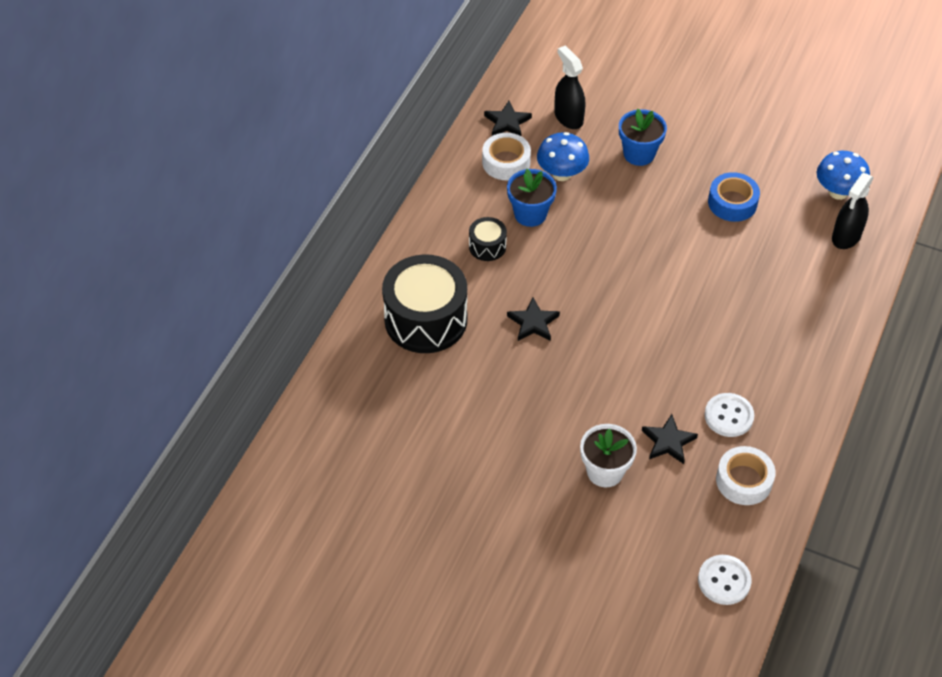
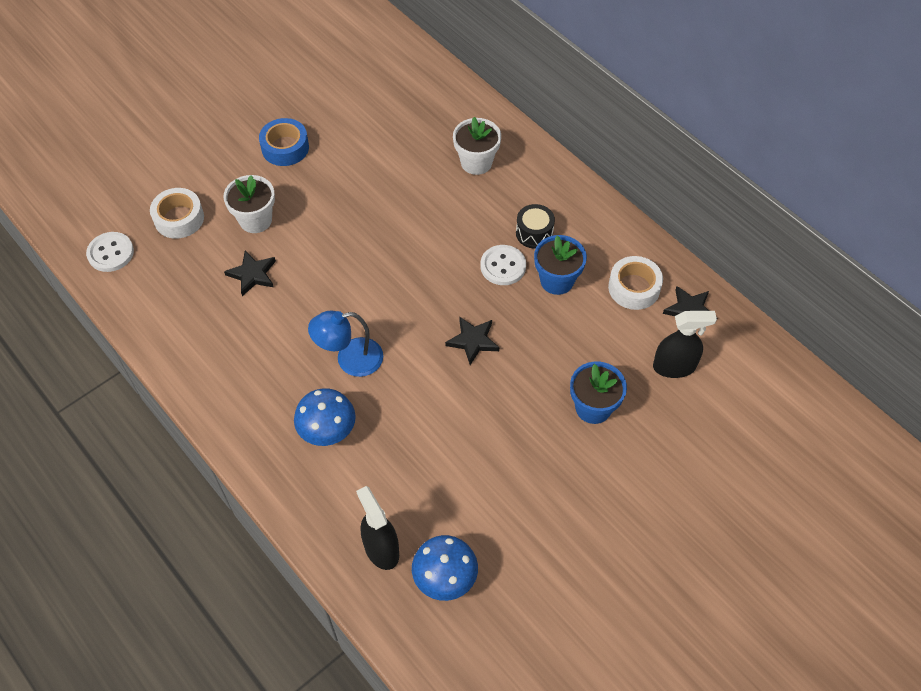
camera: 115 degrees right, 5 degrees up
(426, 319) = (476, 162): black drum -> white flower pot
(533, 322) = (430, 232): black star -> black star (473, 341)
(561, 174) = (597, 327): blue mushroom -> blue mushroom (327, 431)
(704, 325) = (350, 359): none -> blue lamp
(728, 416) = (246, 330): white button -> white button (503, 266)
(732, 202) = (484, 462): blue tape -> blue tape (285, 148)
(744, 480) = (180, 309): white tape -> white tape (179, 218)

